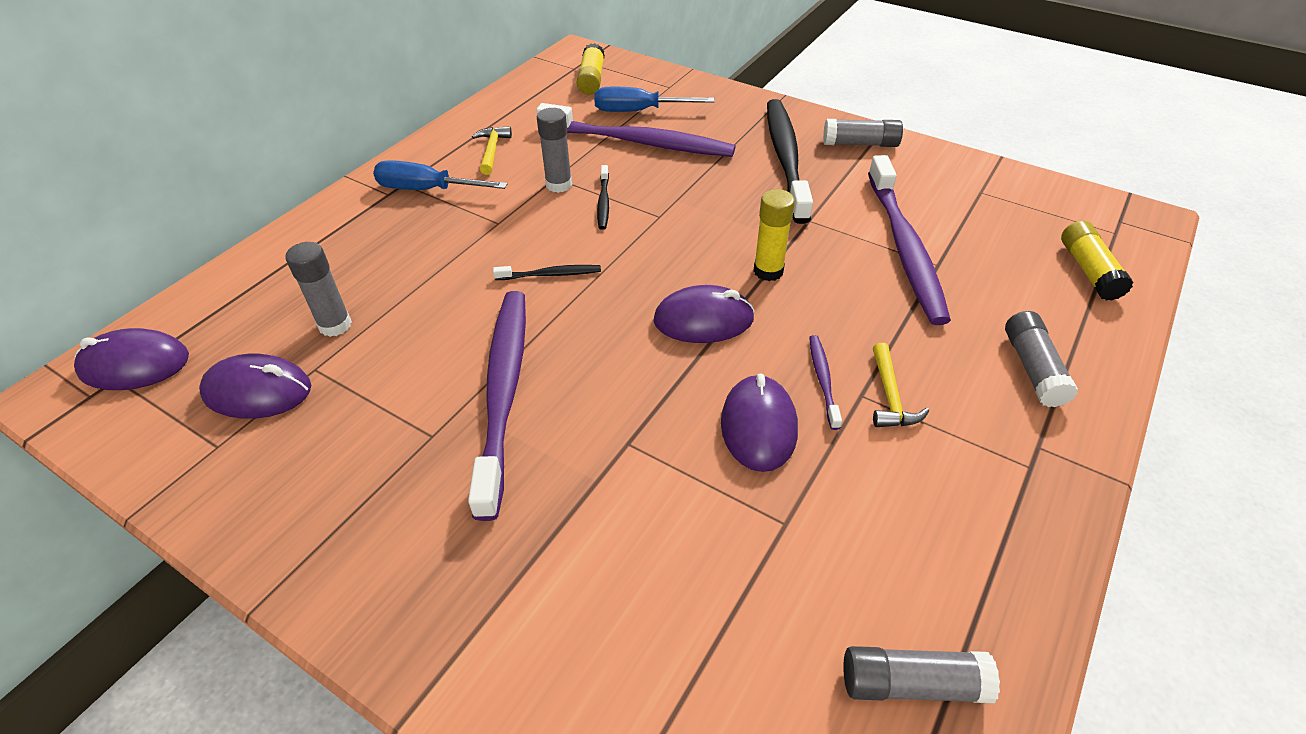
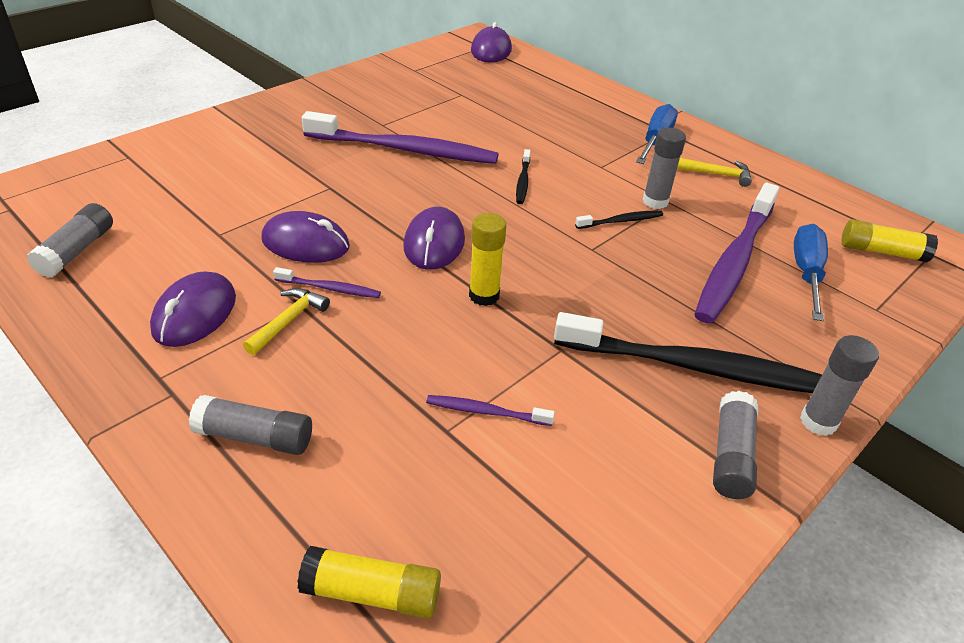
camera: 100 degrees right, 5 degrees down
(258, 391) = (451, 79): purple mouse -> purple mouse (195, 314)
(335, 325) = (499, 101): grey glue stick -> grey glue stick (818, 422)
(603, 202) = (621, 221): black toothbrush -> black toothbrush turned 150 degrees clockwise
(890, 396) = (288, 321): yellow hammer -> yellow hammer turned 105 degrees clockwise
(904, 248) = (485, 412): purple toothbrush -> purple toothbrush, size x0.43

